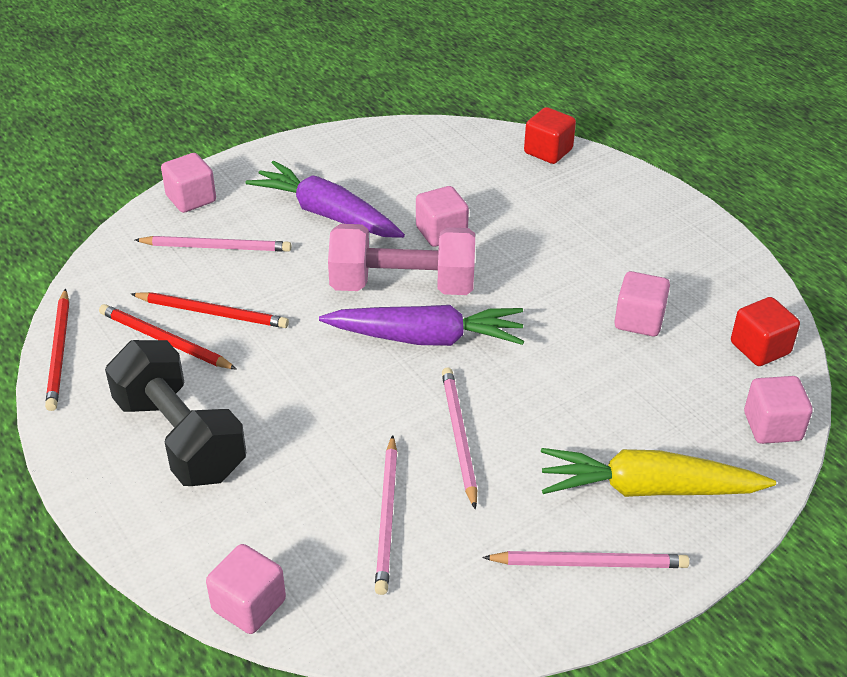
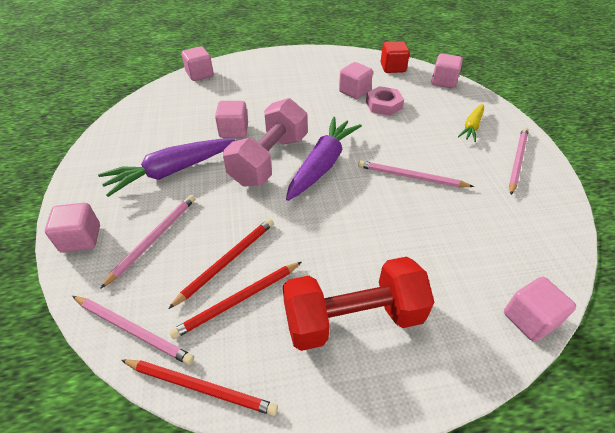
camera: 65 degrees left, 5 degrees up
(180, 437) = (353, 318): black dumbbell -> red dumbbell
(387, 517) = (466, 226): pink pencil -> pink pencil (133, 330)
(548, 151) = (200, 74): red cube -> pink cube
(627, 364) = (383, 105): none -> pink nut
(647, 489) = (471, 127): yellow carrot -> yellow carrot, size x0.56

